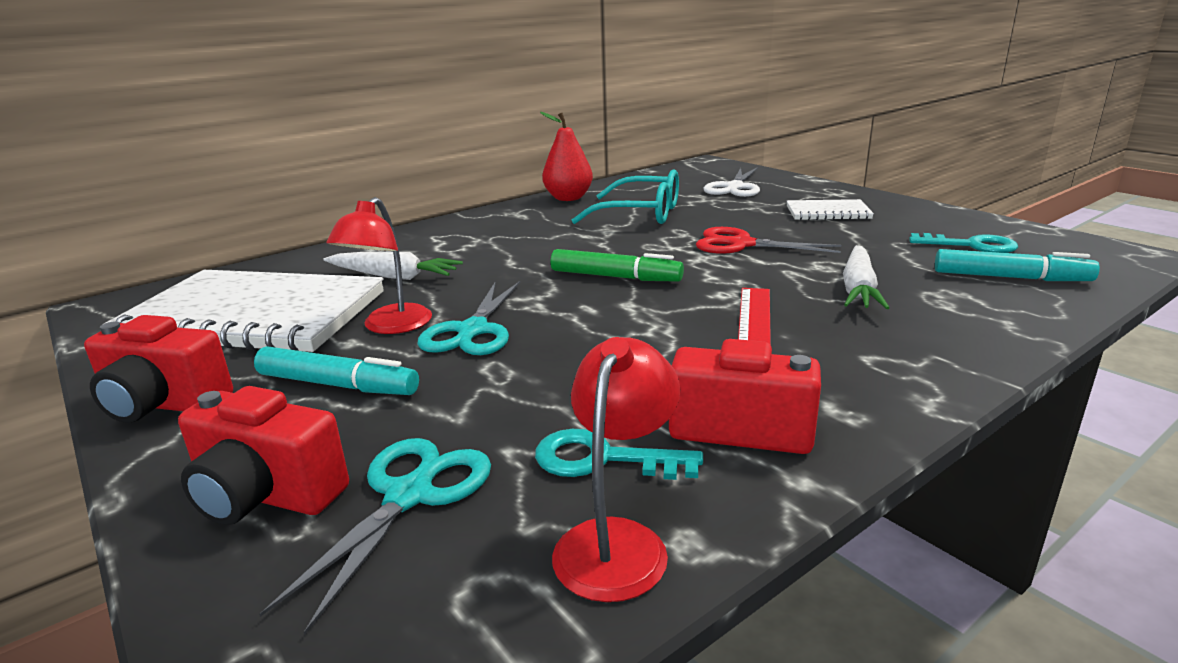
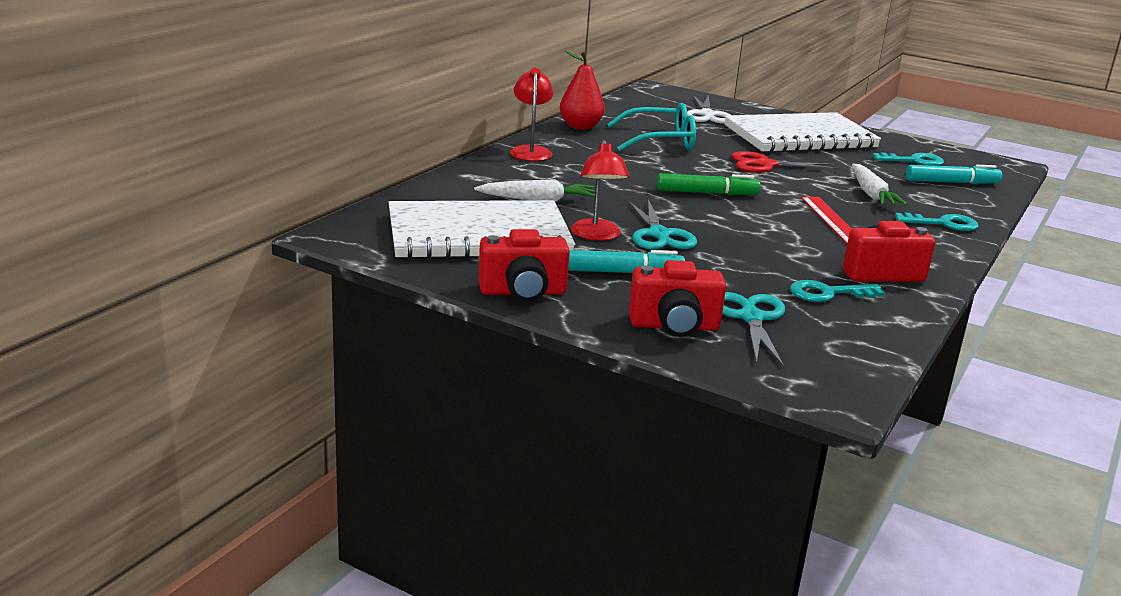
camera: 25 degrees left, 0 degrees up
(617, 541) = (874, 323): red lamp -> red lamp (530, 151)
(828, 212) = (800, 137): white notebook -> white notebook, size x2.18
(942, 343) = (943, 224): none -> turquoise key

